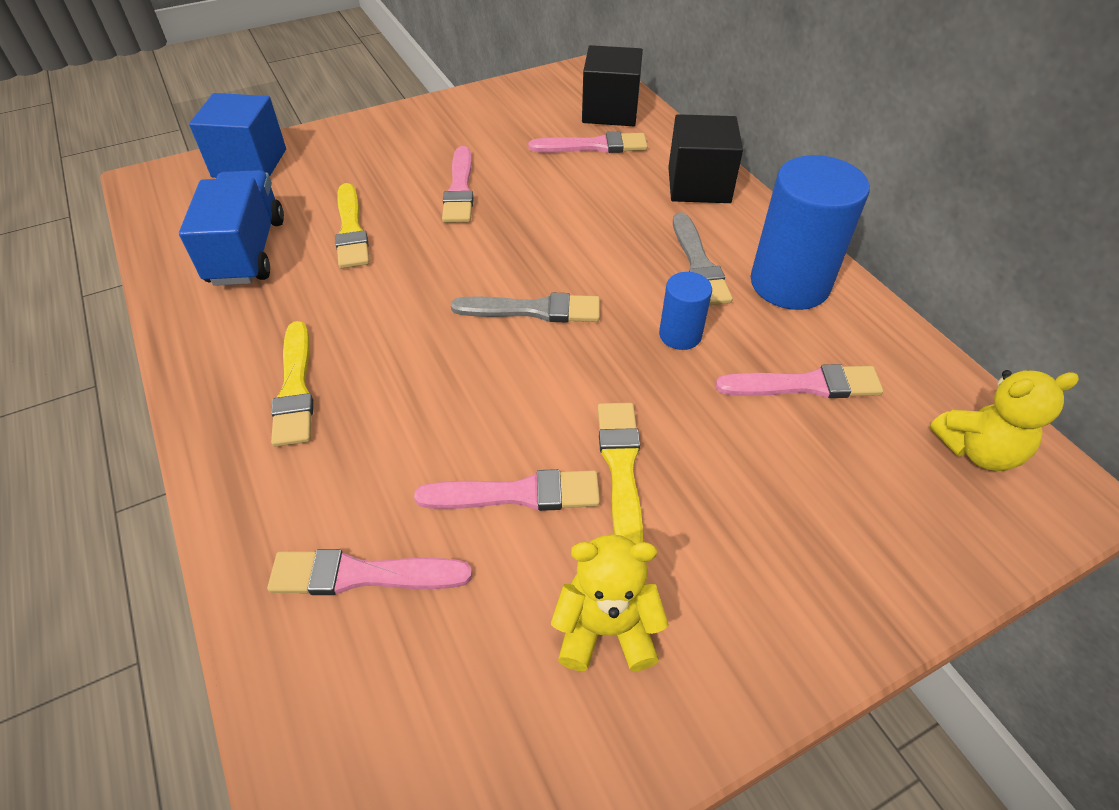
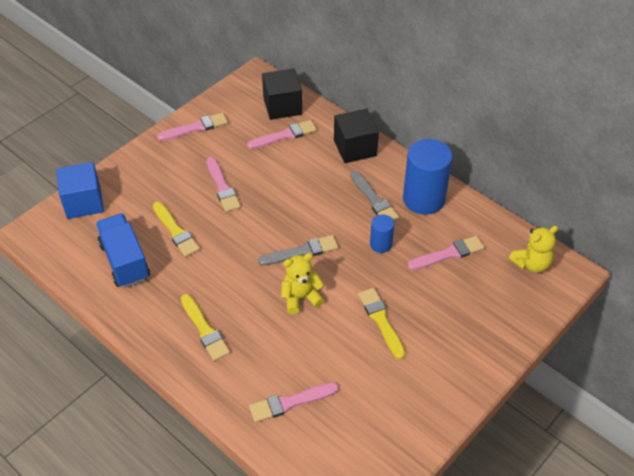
camera: 20 degrees left, 0 degrees up
(517, 494) = (340, 346): pink brush -> pink brush (195, 128)
(606, 629) = (403, 390): yellow teddy bear -> yellow teddy bear (301, 298)

